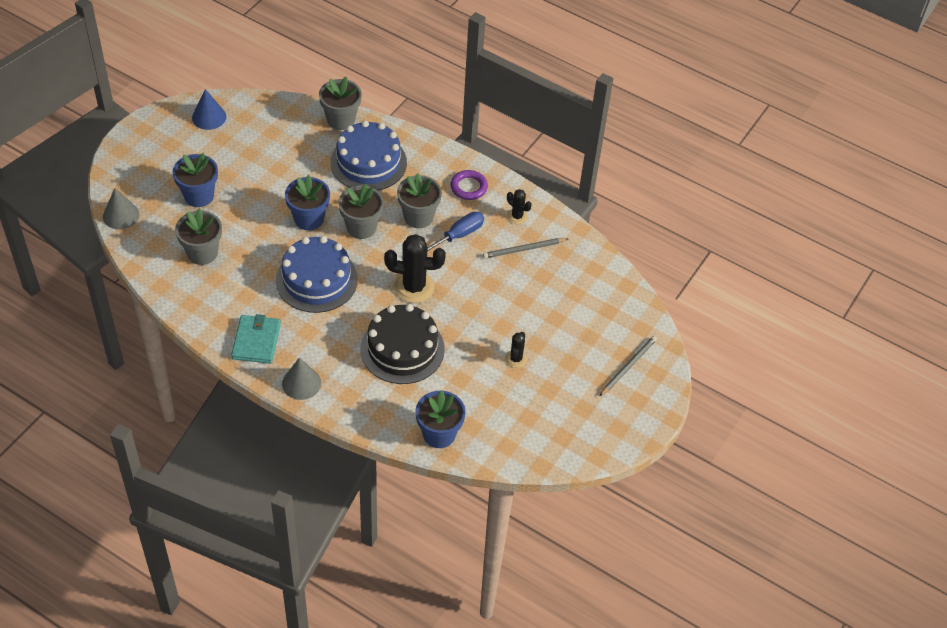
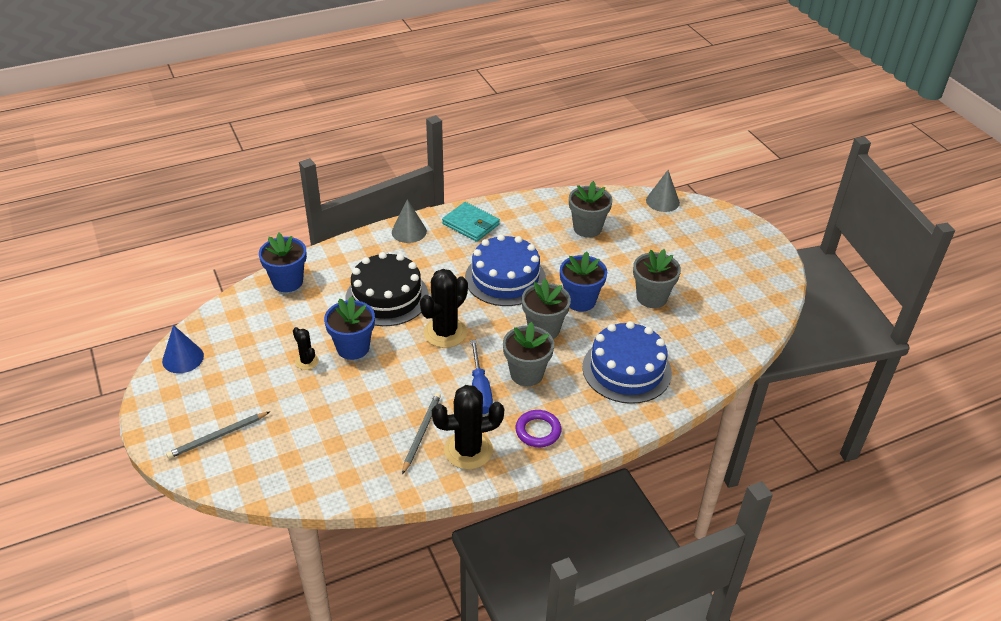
camera: 125 degrees right, 10 degrees down
(199, 196) = (656, 247): blue flower pot -> blue flower pot (353, 348)
(209, 117) = (759, 287): blue cone -> blue cone (183, 358)
(341, 120) = (703, 375): grey flower pot -> grey flower pot (651, 297)
(517, 216) = (468, 450): black cactus -> black cactus, size x1.92
(628, 366) = (217, 436): grey pencil -> grey pencil turned 75 degrees clockwise

